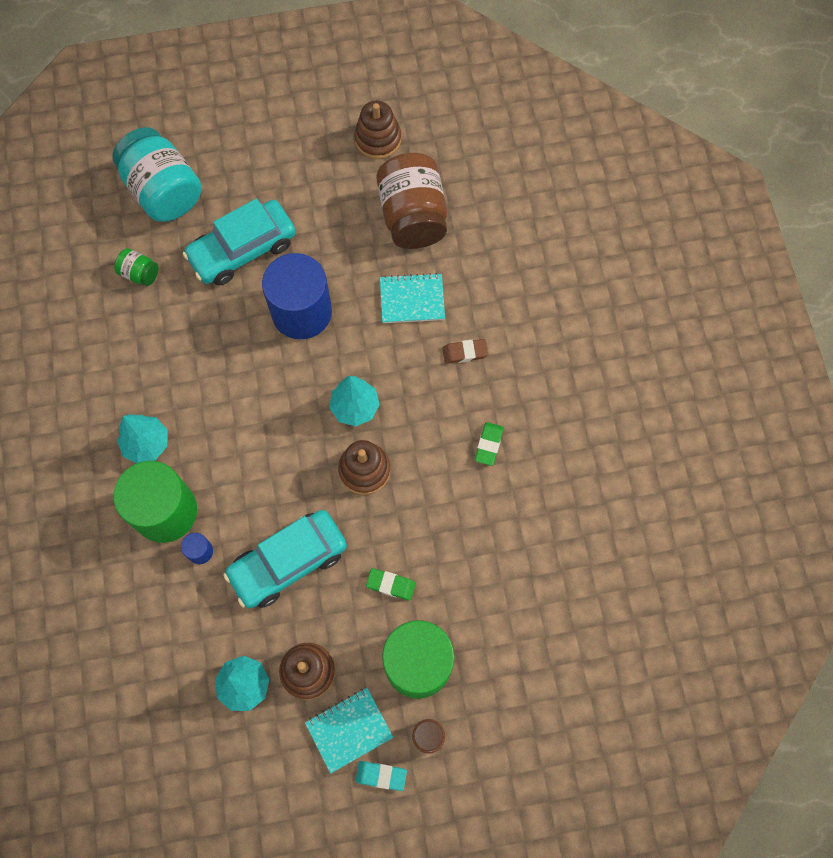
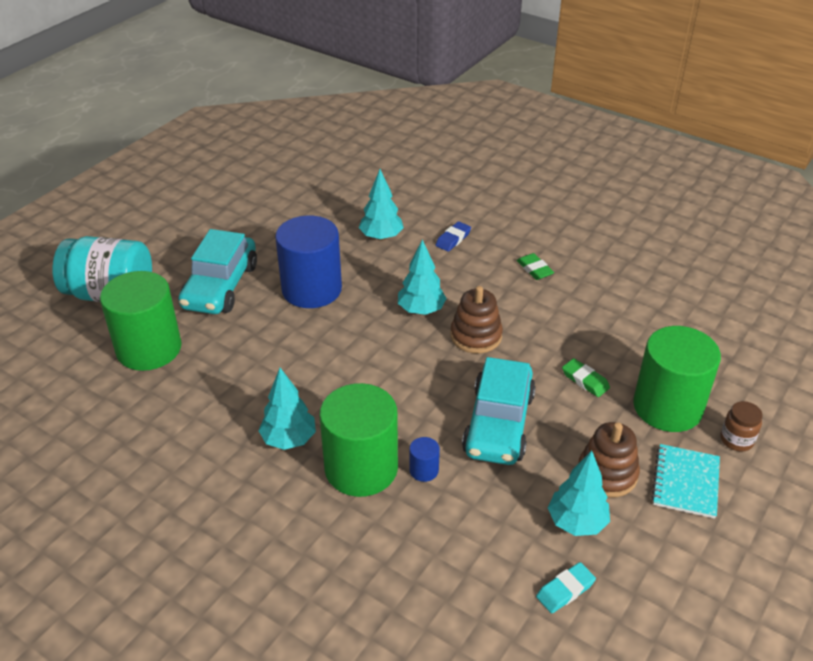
camera: 45 degrees left, 30 degrees down
(139, 273) = (149, 348): green jar -> green cylinder
(378, 139) = (248, 183): brown stacking toy -> none
(381, 775) = (746, 489): turquoise eraser -> turquoise eraser (565, 590)
(391, 585) = (585, 380): green eraser -> green eraser turned 75 degrees clockwise
(412, 216) = (324, 202): brown jar -> none
(412, 299) = (381, 237): turquoise notebook -> turquoise tree
(465, 352) = (453, 239): brown eraser -> blue eraser

